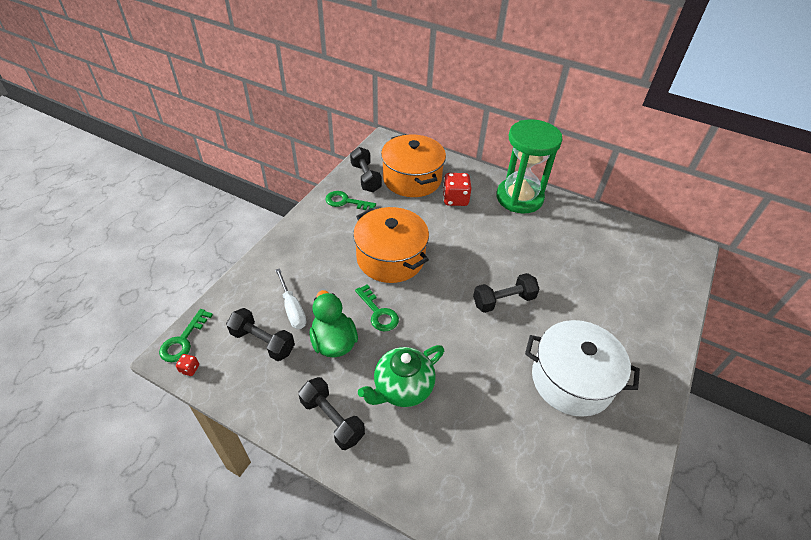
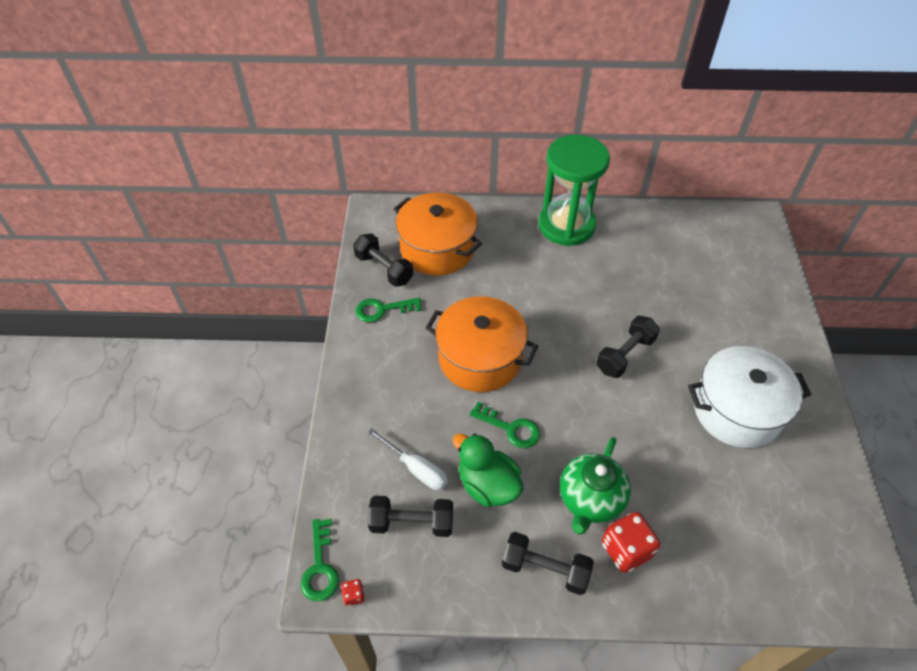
camera: 25 degrees left, 5 degrees up
(455, 199) = (501, 255): red dice -> red dice (626, 550)

